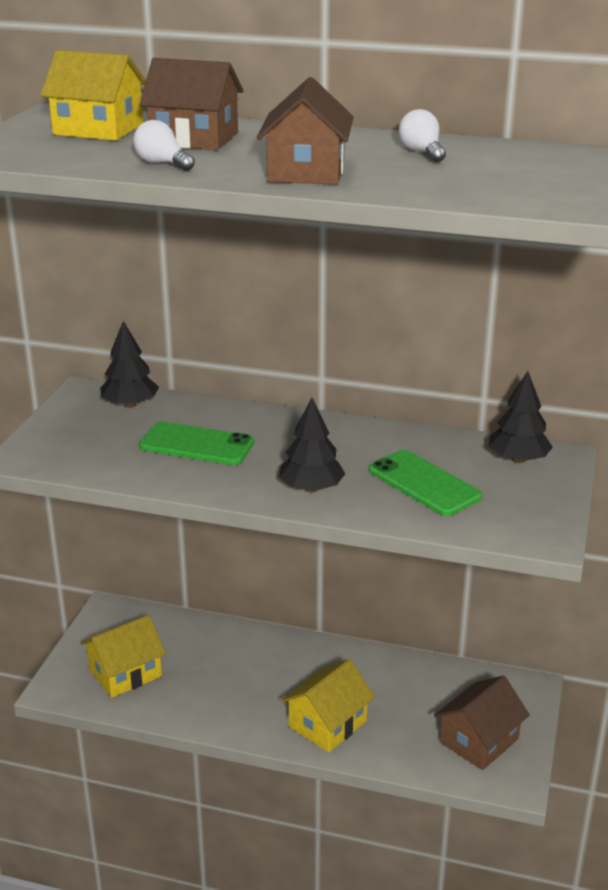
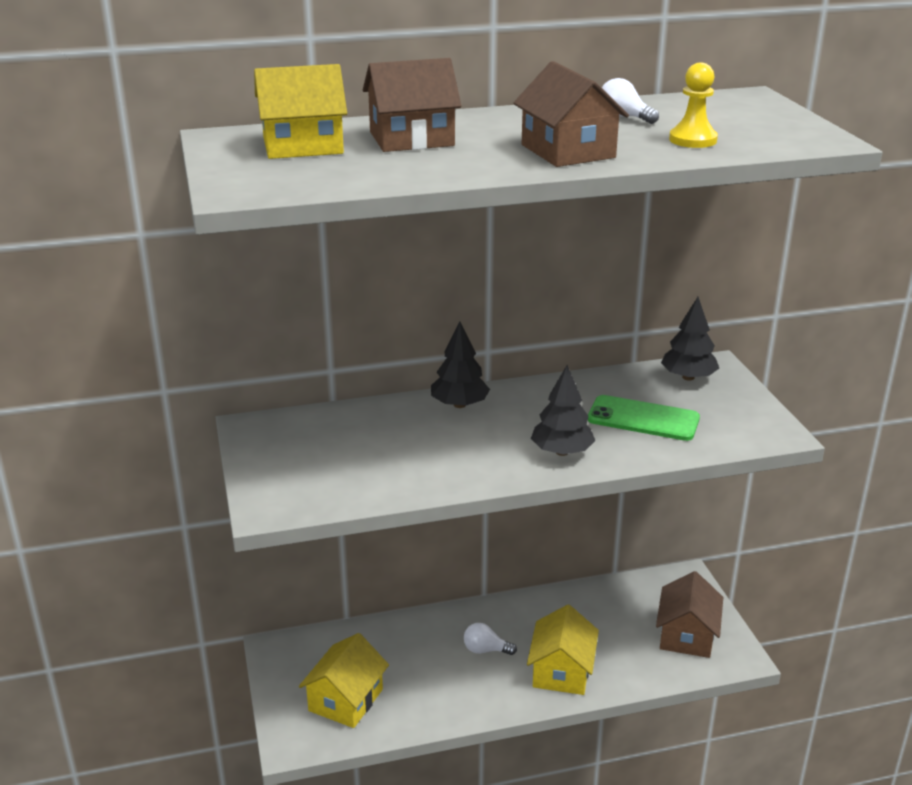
camera: 30 degrees left, 0 degrees up
(130, 404) = (312, 426): black tree -> black tree (459, 404)
(162, 163) = (432, 168): white light bulb -> white light bulb (485, 650)
(196, 445) = (419, 444): green phone -> none
(446, 183) = (693, 140): none -> yellow pawn

